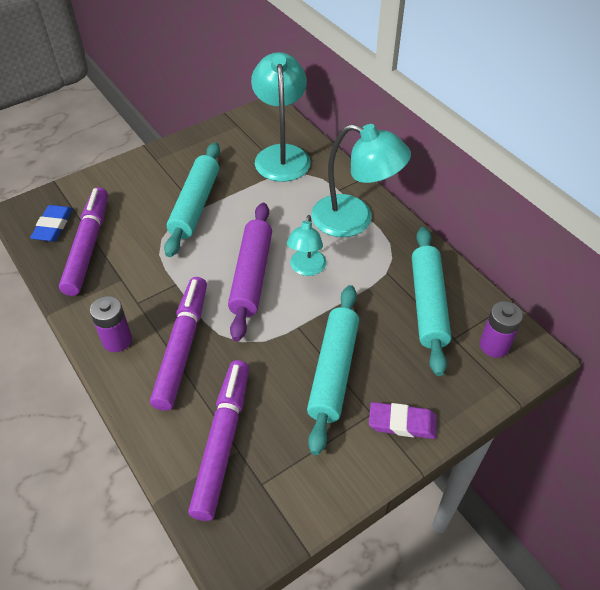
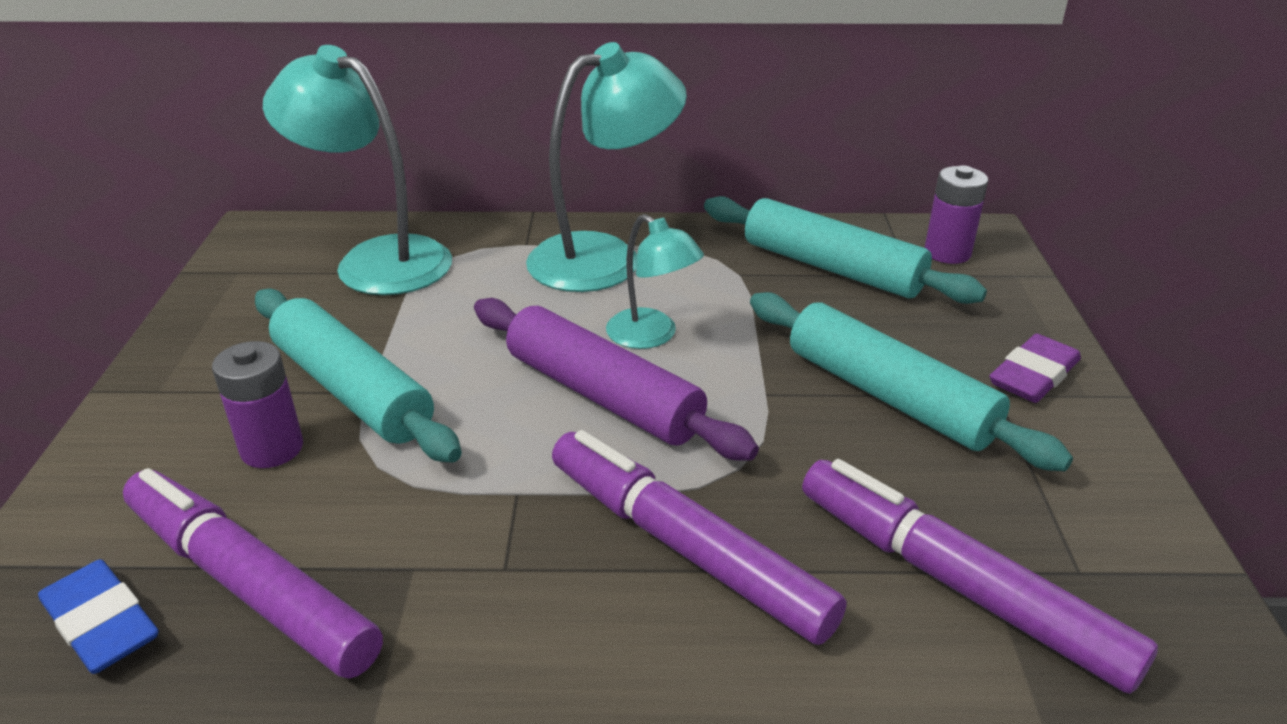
camera: 55 degrees left, 15 degrees down
(117, 340) = (576, 642): purple battery -> purple battery (272, 448)

